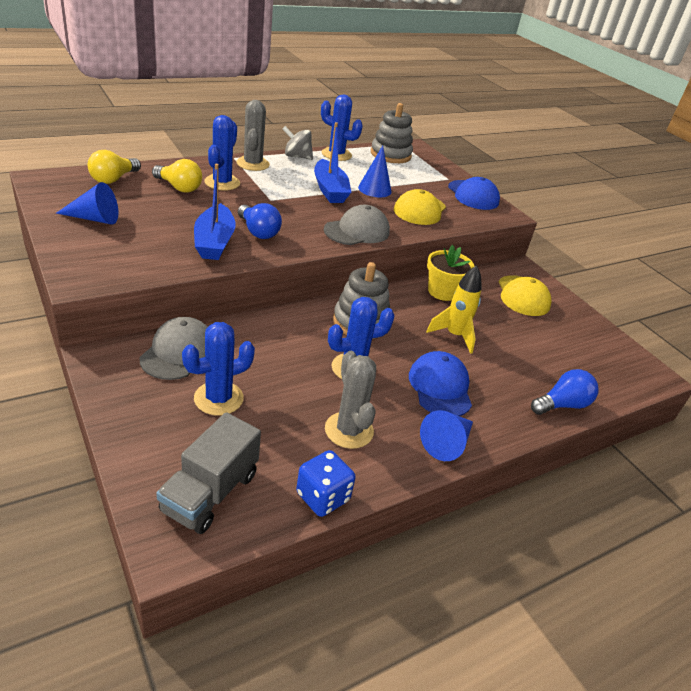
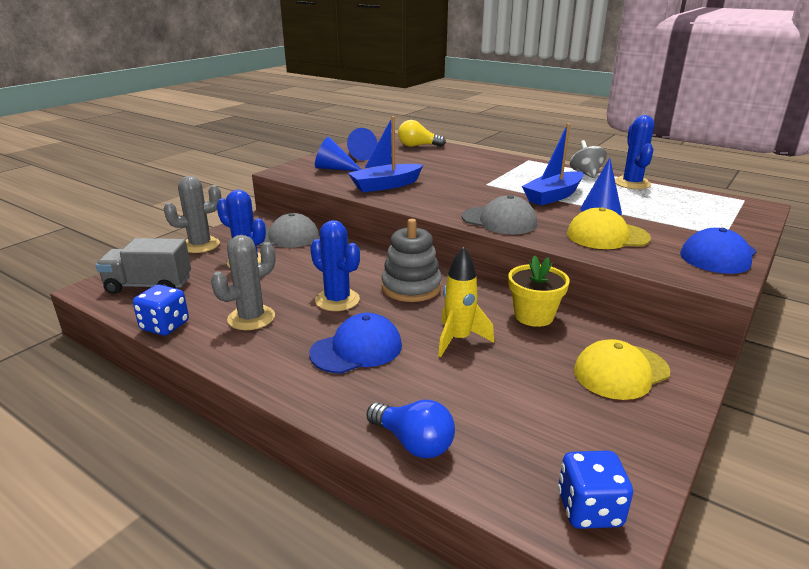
camera: 70 degrees right, 10 degrees down
(179, 187) = (443, 160): yellow light bulb -> none
(222, 183) = (478, 167): blue cactus -> none
(253, 164) = (532, 166): grey cactus -> grey cactus (200, 245)
(258, 232) = (425, 192): blue light bulb -> none
(390, 155) = (700, 201): grey stacking toy -> none
(447, 443) = (272, 370): blue cone -> blue cone (334, 168)
(632, 368) = (589, 509): none -> blue dice

